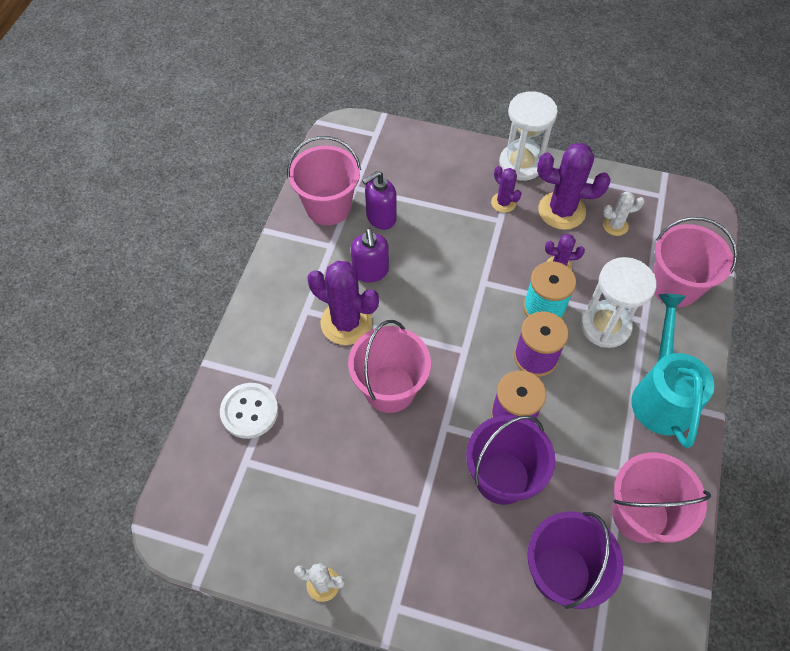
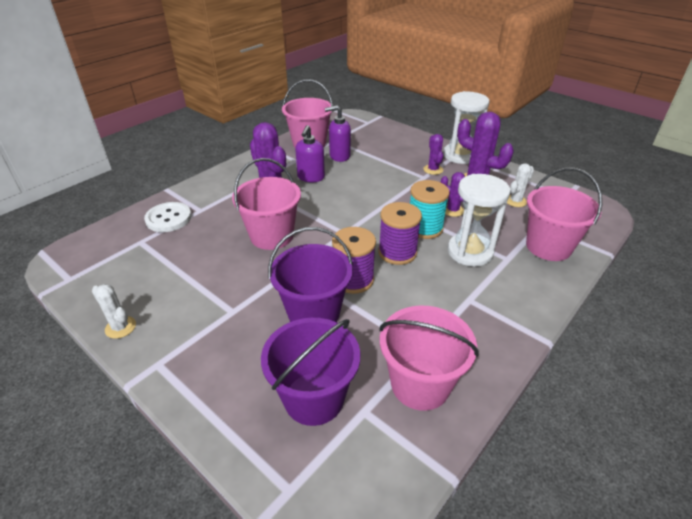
camera: 25 degrees right, 20 degrees down
(615, 225) = (515, 201): white cactus -> white cactus turned 60 degrees counterclockwise
(661, 394) = (495, 308): turquoise watering can -> none

